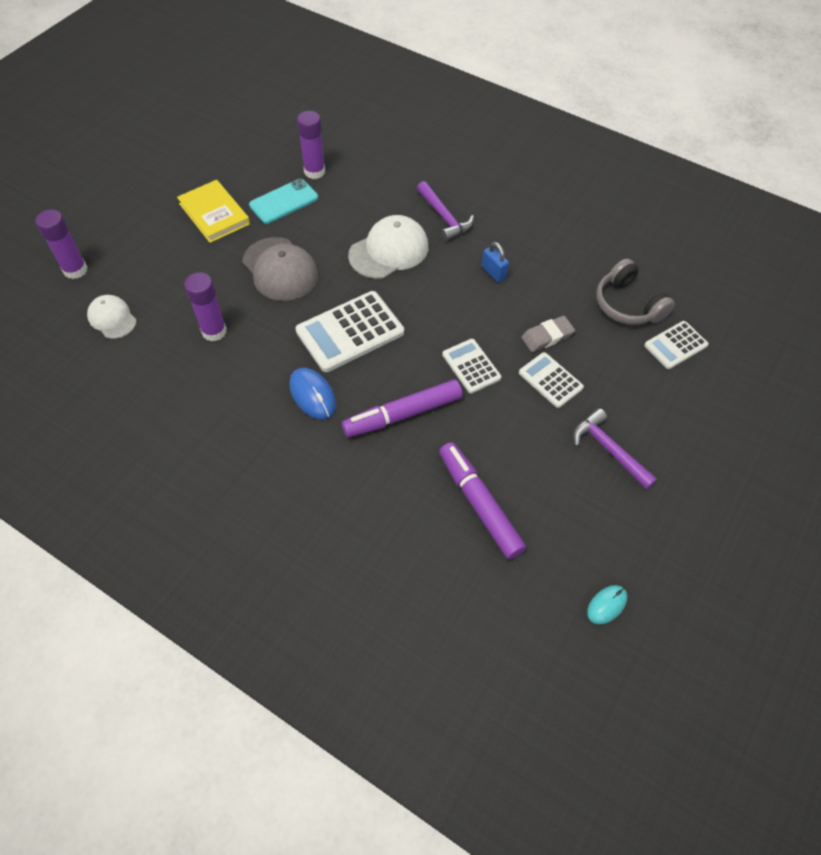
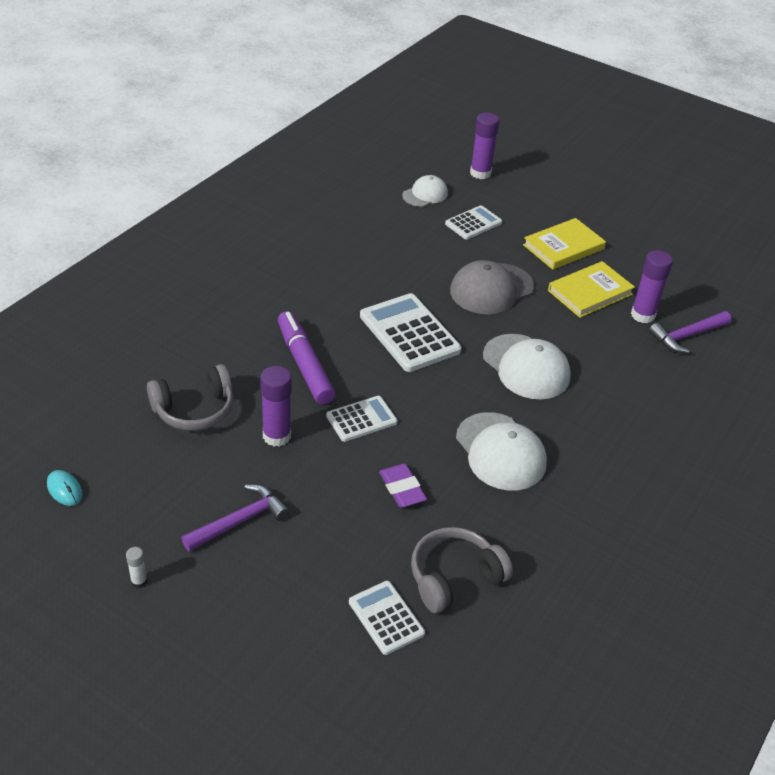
camera: 90 degrees right, 15 degrees down
(214, 331) = (410, 249): purple glue stick -> purple glue stick (277, 436)
(284, 201) = (590, 292): turquoise phone -> yellow book
(312, 395) = (333, 307): blue mouse -> none
(444, 217) = (587, 416): purple hammer -> purple hammer (687, 336)
(479, 504) = (194, 409): purple marker -> grey headphones
(493, 272) = (500, 452): blue padlock -> white cap
(547, 336) = (402, 489): grey eraser -> purple eraser
(550, 380) = (338, 483): white calculator -> white calculator (473, 223)
(693, 519) = (139, 581): none -> white glue stick

